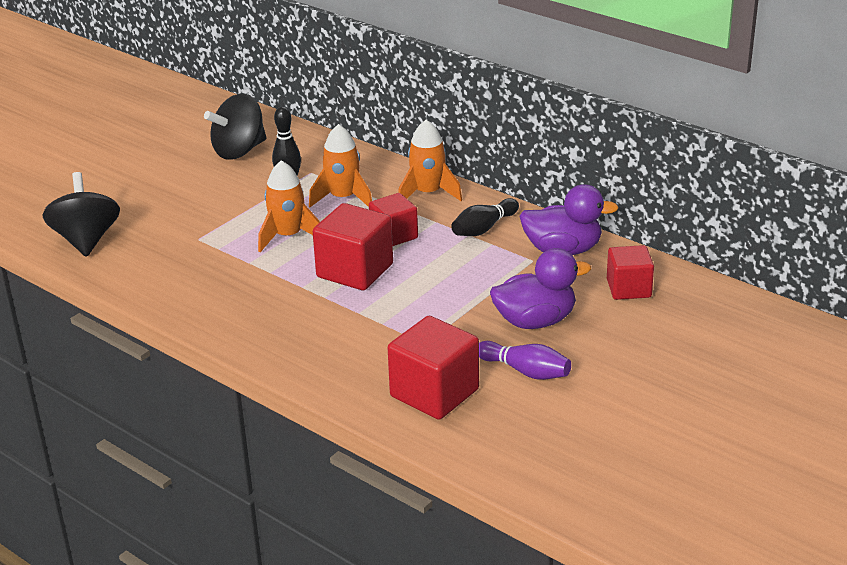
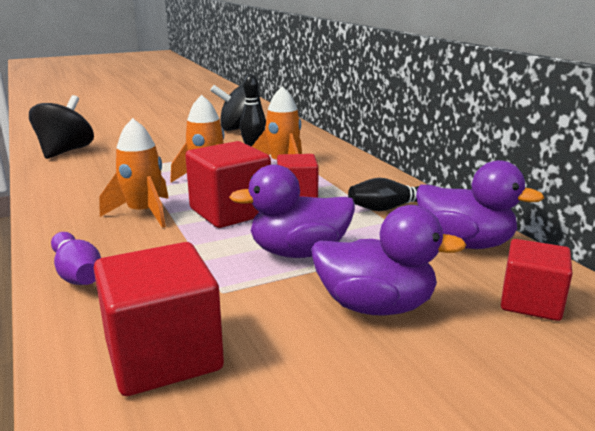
camera: 25 degrees right, 10 degrees down
(428, 193) = (359, 175): orange rocket -> orange rocket (144, 213)
(449, 294) = (298, 252): none -> purple duck
(525, 371) = (309, 366): purple bowling pin -> purple bowling pin (77, 273)

